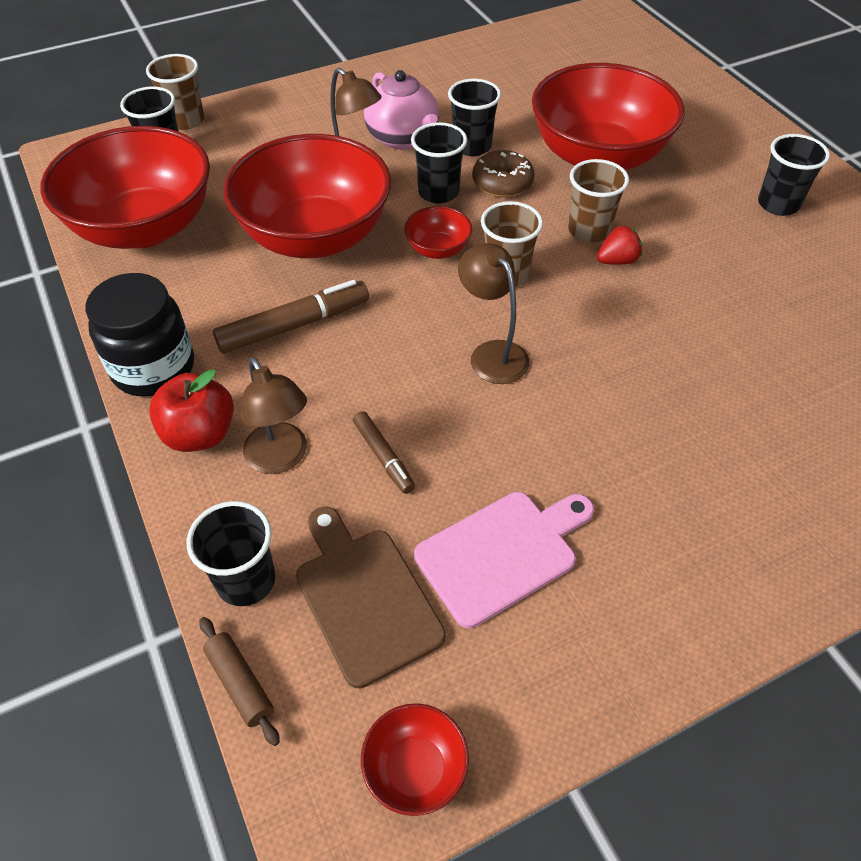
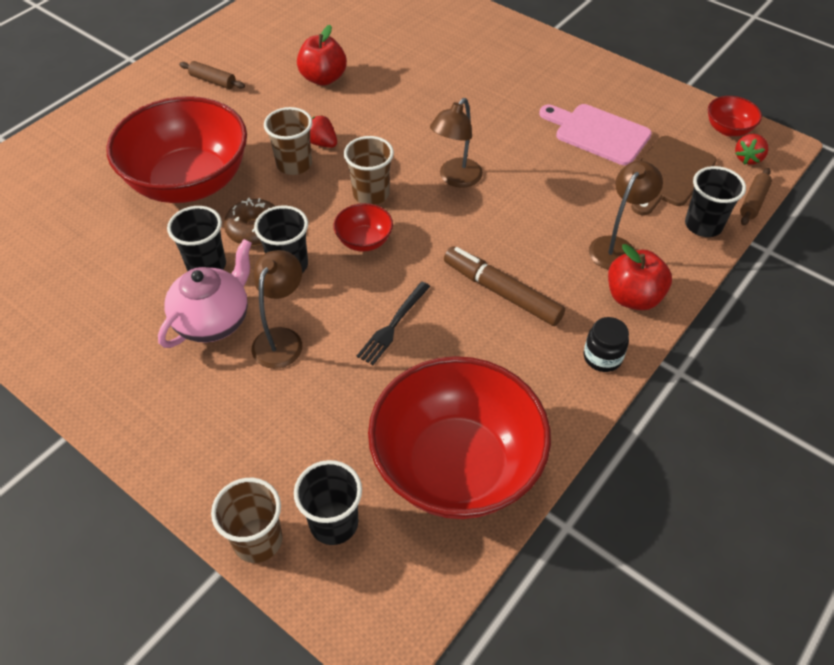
camera: 115 degrees left, 0 degrees up
(153, 368) = (602, 357): black jar -> black jar, size x0.54
(315, 236) = (393, 325): red bowl -> black fork
(330, 749) = (748, 158): none -> red strawberry
(383, 457) = (576, 200): brown marker -> none
(754, 296) = (323, 78): none -> red apple
(778, 204) = (213, 81): black cup -> brown rolling pin

